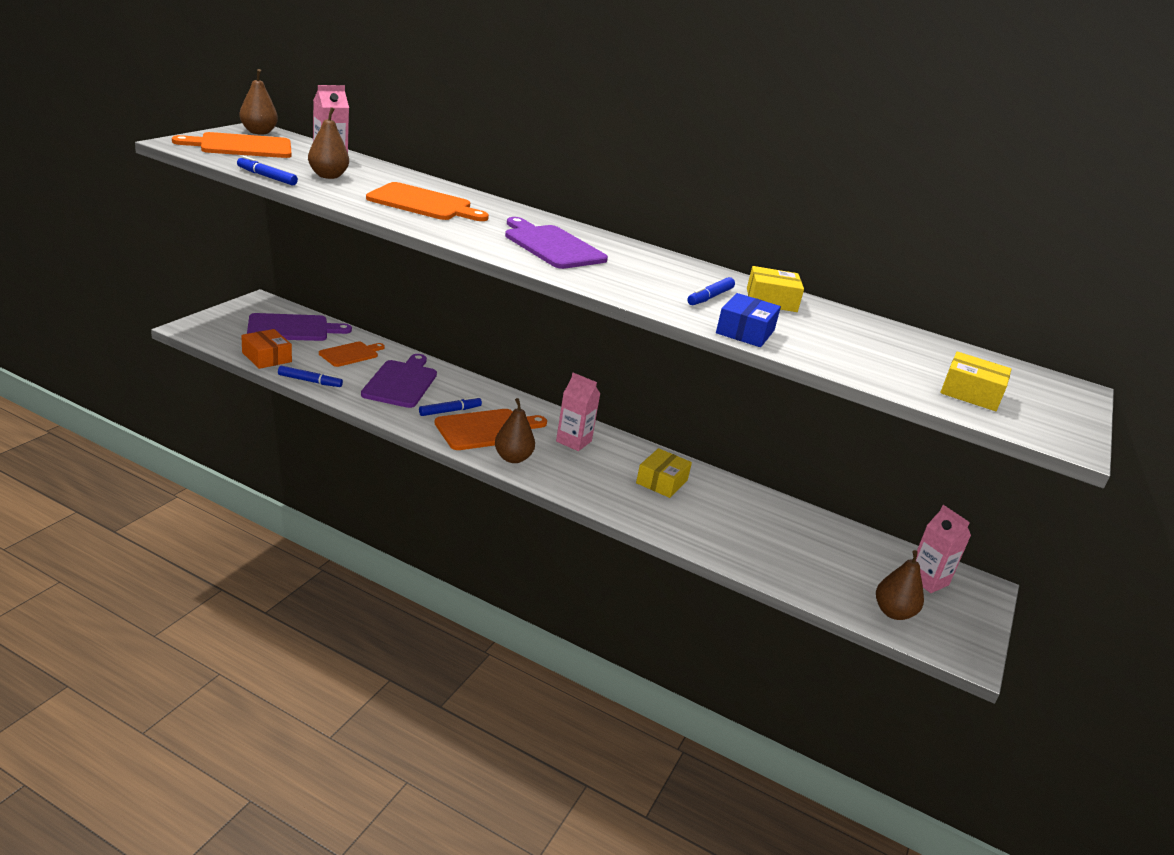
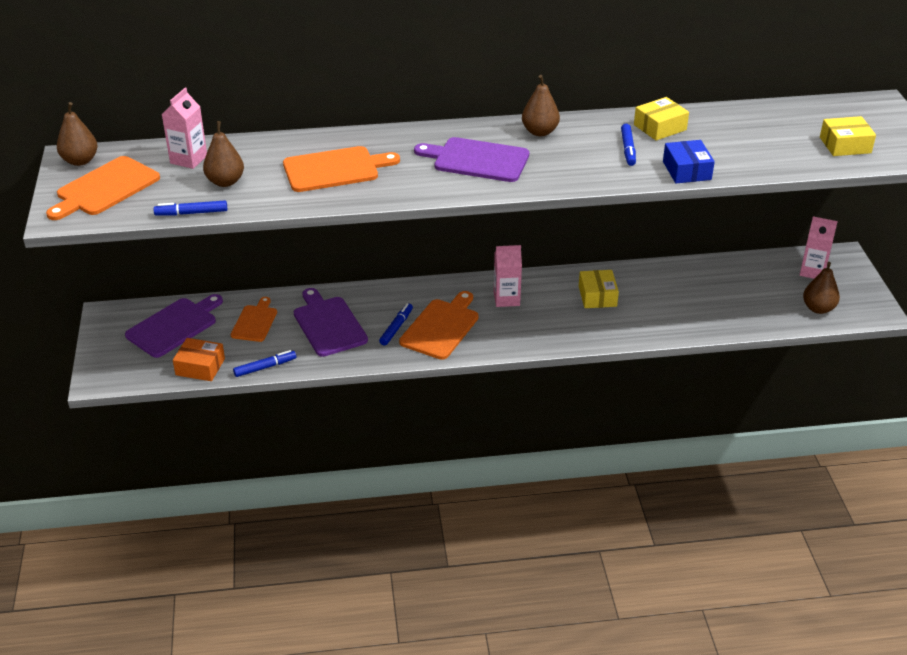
camera: 30 degrees left, 10 degrees up
(513, 458) = (488, 340): brown pear -> brown pear (540, 132)

